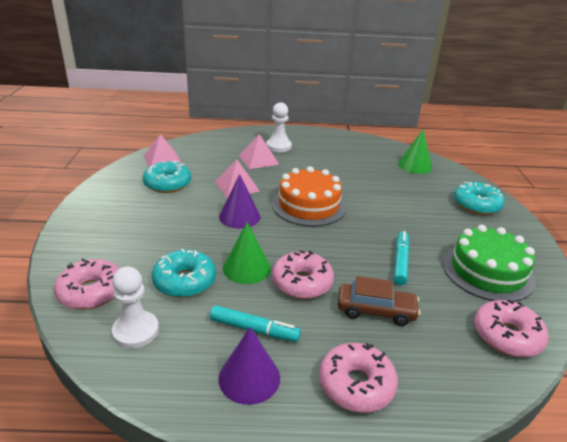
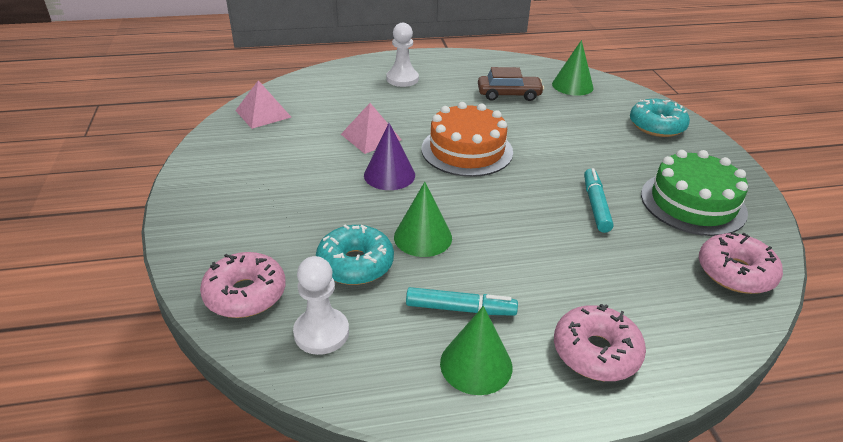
camera: 10 degrees left, 5 degrees up
(167, 184) = (283, 144): turquoise donut -> none
(249, 378) = (476, 364): purple cone -> green cone
(258, 159) = (384, 99): pink pyramid -> none
(302, 282) = (494, 245): pink donut -> none
(376, 311) = (588, 266): brown car -> brown car (509, 94)

